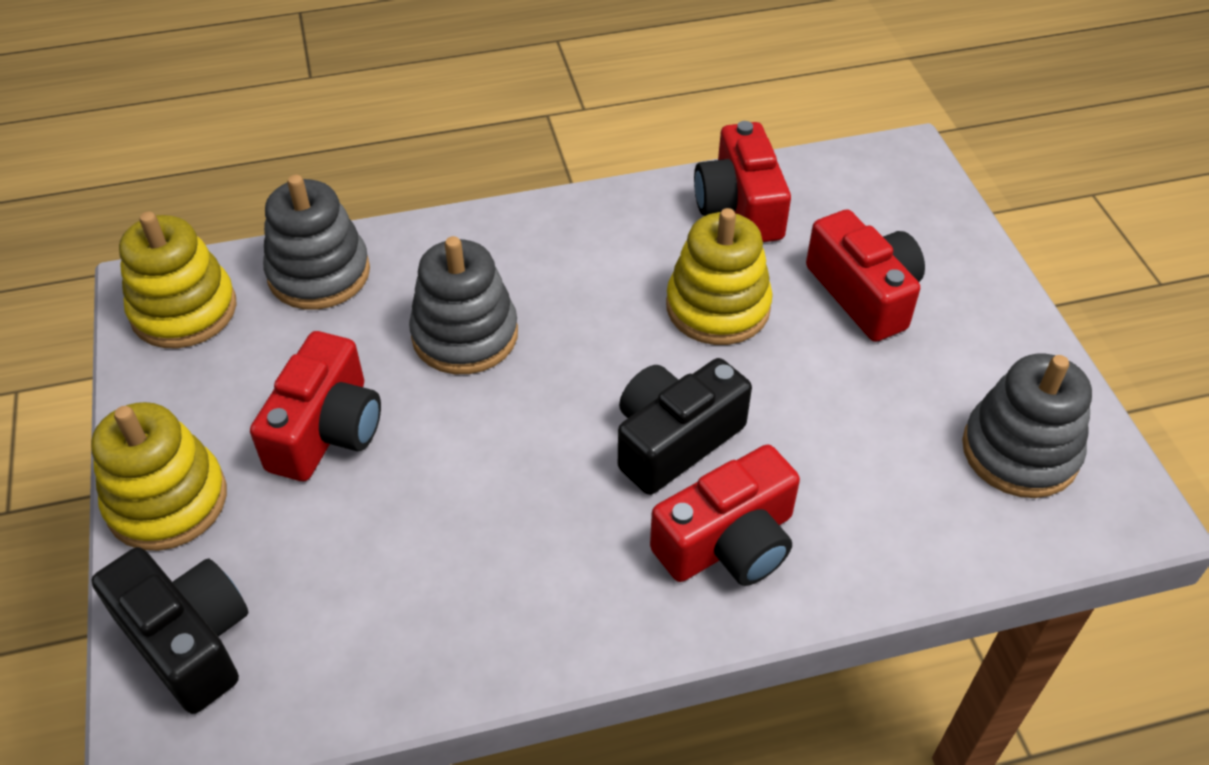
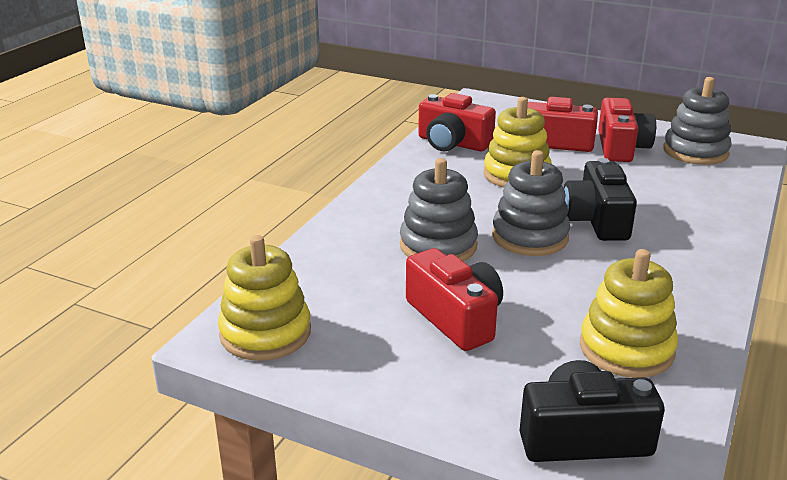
camera: 50 degrees left, 20 degrees down
(167, 501) = (443, 403): yellow stacking toy -> yellow stacking toy (626, 349)
(319, 273) = (311, 272): grey stacking toy -> grey stacking toy (530, 237)
(728, 542) = (682, 233): red camera -> red camera (621, 147)

